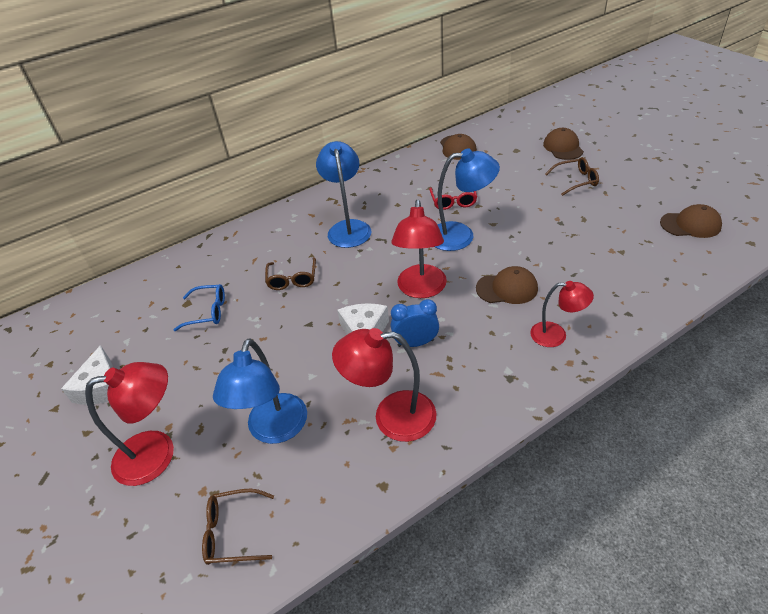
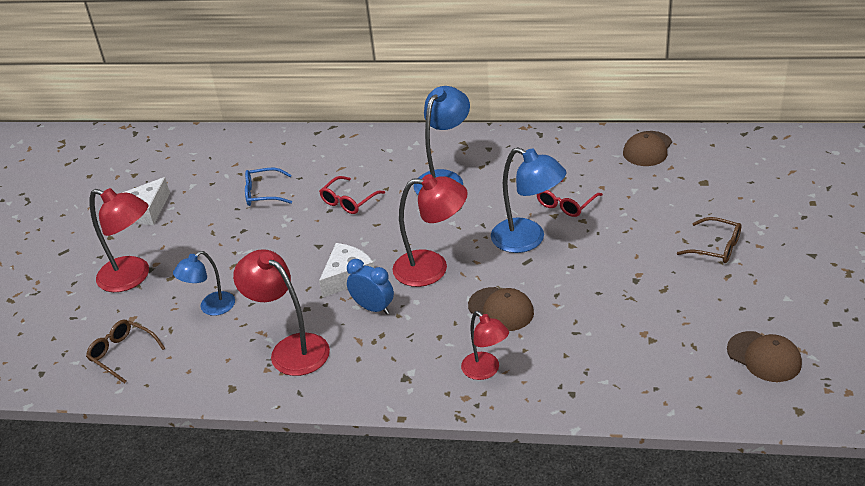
camera: 40 degrees right, 5 degrees down
(207, 312) = (263, 193): blue glasses -> blue glasses turned 135 degrees clockwise
(274, 430) = (211, 308): blue lamp -> blue lamp, size x0.63
(292, 279) = (348, 201): brown glasses -> red glasses
(421, 289) = (432, 268): red lamp -> red lamp turned 135 degrees counterclockwise
(563, 147) = (759, 204): brown cap -> none

